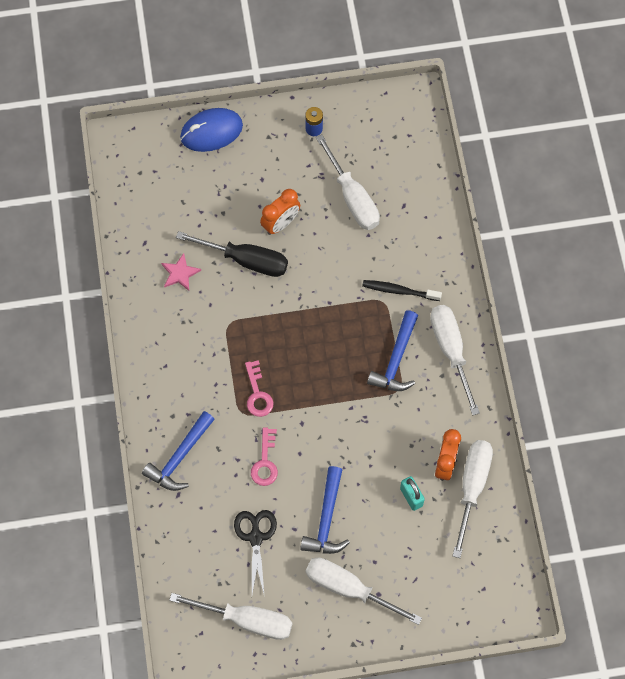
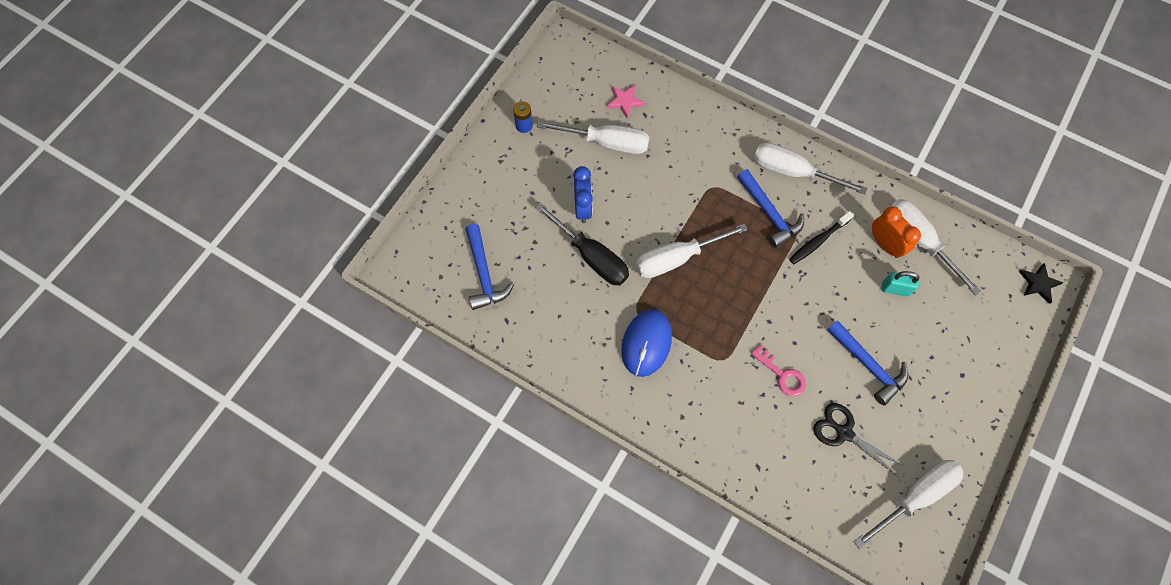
camera: 50 degrees left, 0 degrees up
(179, 457) = (724, 439): blue hammer -> blue hammer (484, 274)
(180, 273) = (558, 314): pink star -> pink star (625, 101)
(211, 131) = (456, 197): blue mouse -> blue mouse (646, 343)
(245, 260) = (591, 256): black screwdriver -> black screwdriver turned 75 degrees clockwise
(258, 394) = (717, 335): pink key -> none
(281, 224) = (583, 208): orange clock -> blue clock
(349, 588) = (942, 393): white screwdriver -> white screwdriver (677, 258)
(399, 291) = (713, 169): black toothbrush -> black toothbrush (818, 241)
(514, 604) = (1039, 283): none -> black star

